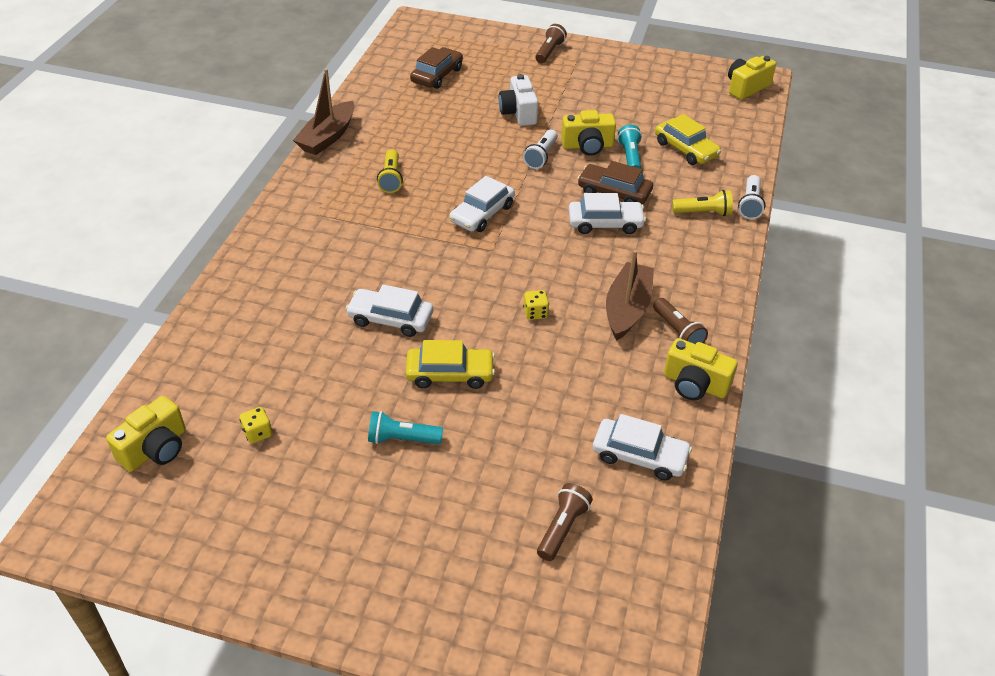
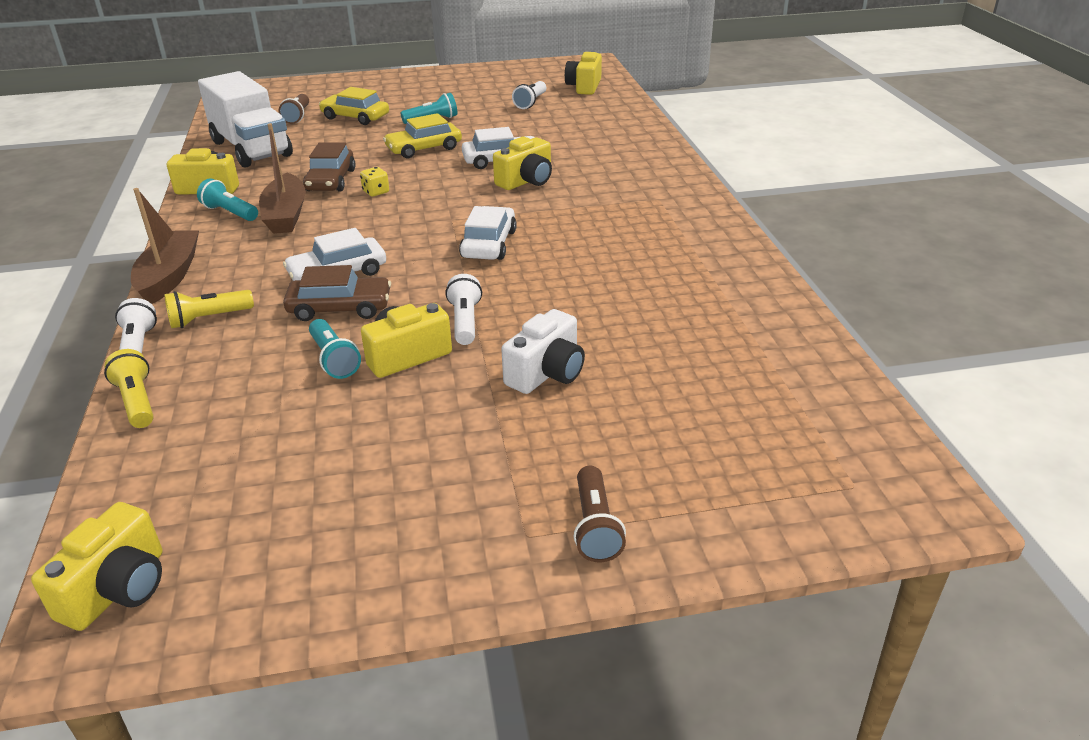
camera: 155 degrees right, 10 degrees down
(258, 433) = (531, 102): yellow dice -> white flashlight
(328, 137) = (754, 263): brown boat -> brown boat (169, 276)
(391, 178) = (624, 245): yellow flashlight -> yellow flashlight (137, 402)
(395, 277) = (526, 181): none -> yellow camera
(437, 75) = (737, 394): brown car -> brown car (331, 180)
(518, 113) = (547, 373): white camera -> white camera turned 75 degrees clockwise
(639, 456) = (251, 149): white car -> white truck
(677, 331) = (230, 213): brown flashlight -> turquoise flashlight
(685, 149) = (245, 399): yellow car -> yellow car (355, 117)

